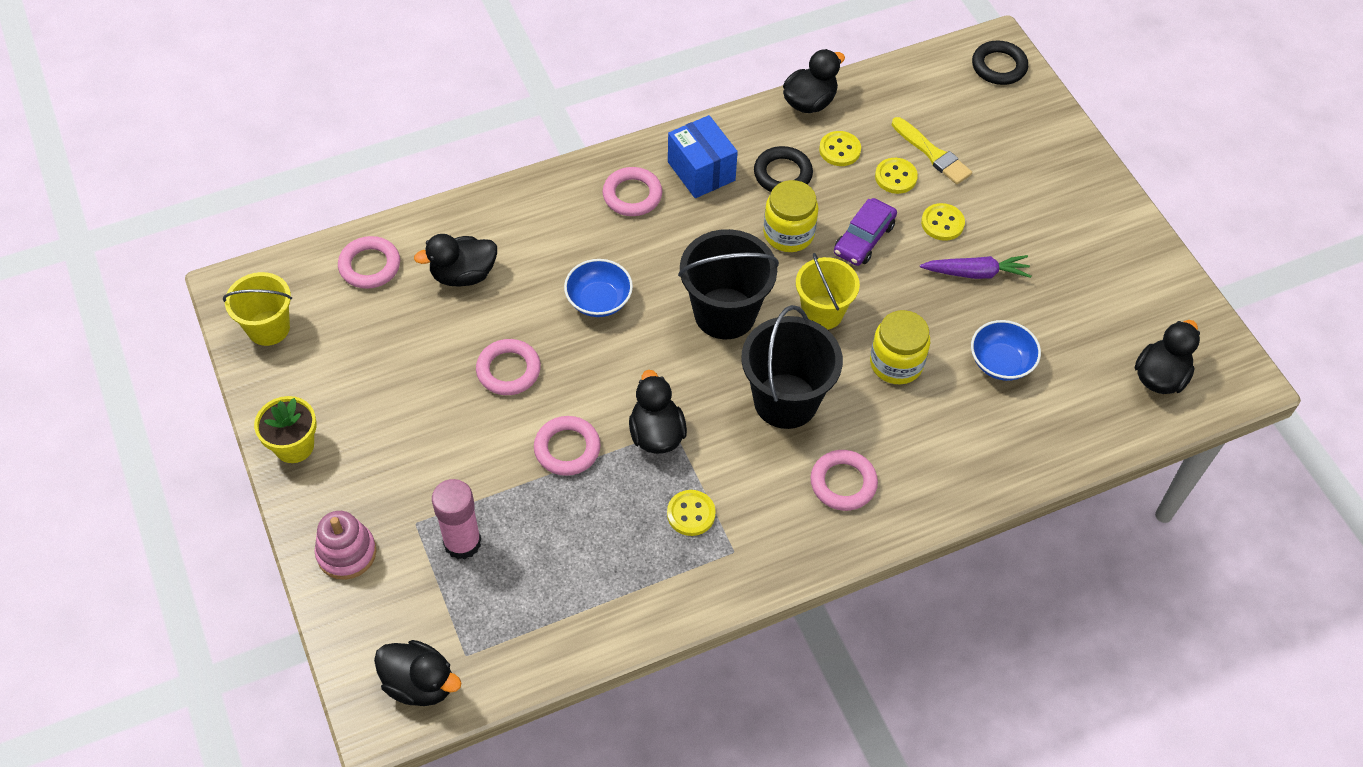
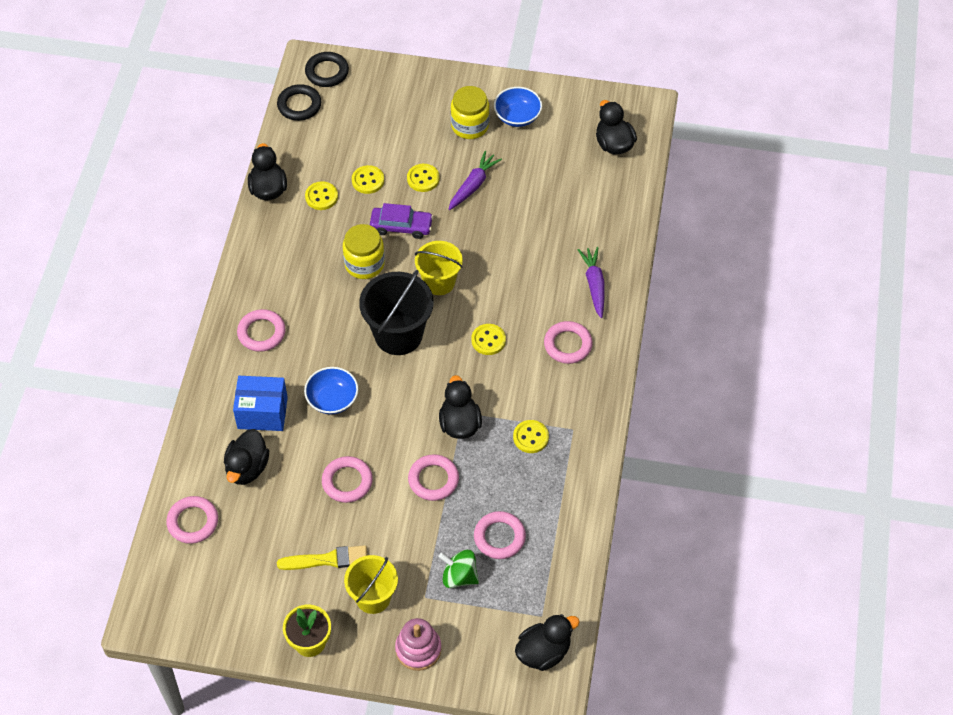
camera: 55 degrees left, 0 degrees up
(268, 328) = (196, 612): yellow bucket -> yellow bucket (373, 597)
(462, 542) = (459, 576): pink glue stick -> green spinning top
(539, 555) = (499, 537): none -> pink ring
(656, 434) = (460, 424): black duck -> black duck turned 60 degrees clockwise
(701, 171) = (274, 282): blue box -> blue box (262, 413)
(782, 174) = (314, 239): black ring -> black ring (299, 105)
(785, 401) = (488, 340): black bucket -> yellow button
(864, 239) = (401, 226): purple car -> purple car turned 60 degrees counterclockwise
(896, 363) = (505, 266): yellow jar -> yellow jar (470, 126)
(932, 154) = (366, 150): yellow brush -> yellow brush (327, 560)
(947, 465) = (594, 285): none -> purple carrot
(1000, 362) = (545, 214): blue bowl -> blue bowl (517, 116)

